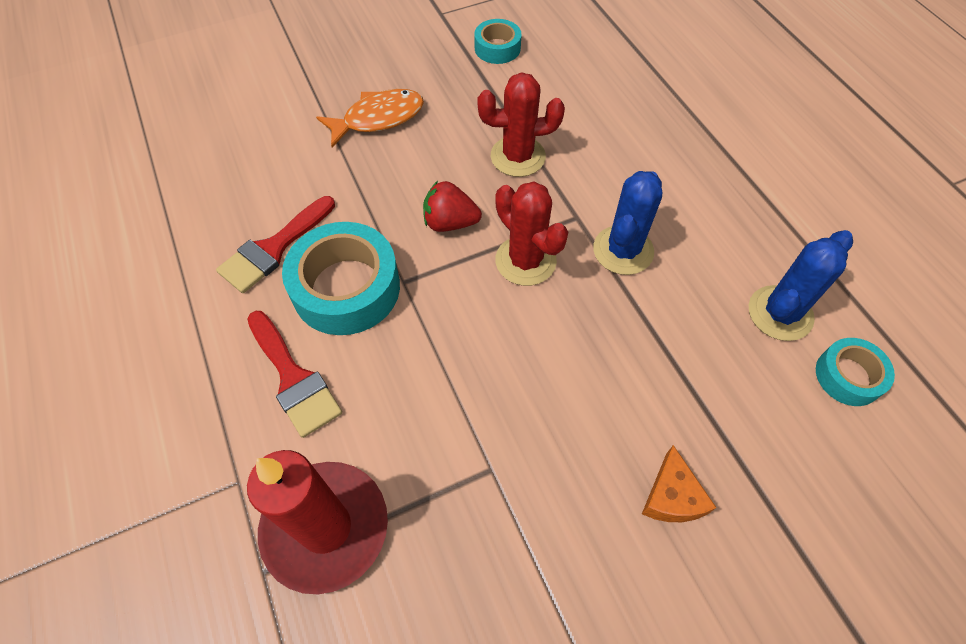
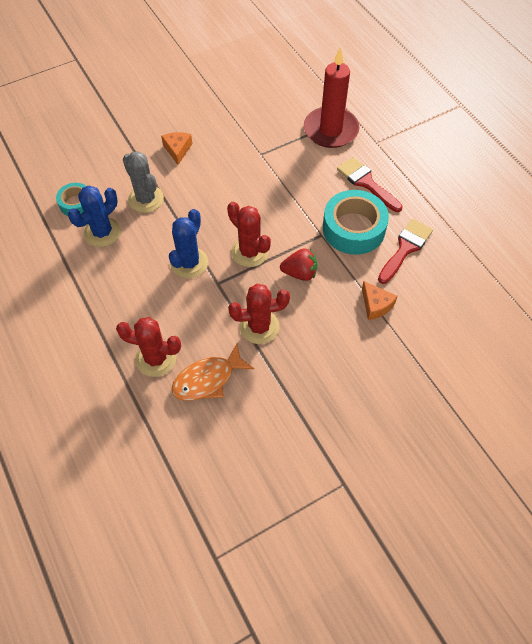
camera: 175 degrees right, 0 degrees up
(350, 172) = (376, 305): none -> orange cheese
(378, 118) = (369, 353): orange fish -> orange fish (208, 379)
(497, 48) = (284, 439): turquoise tape -> none
(655, 130) = (156, 358): none -> red cactus
(717, 375) = (146, 199): none -> grey cactus

